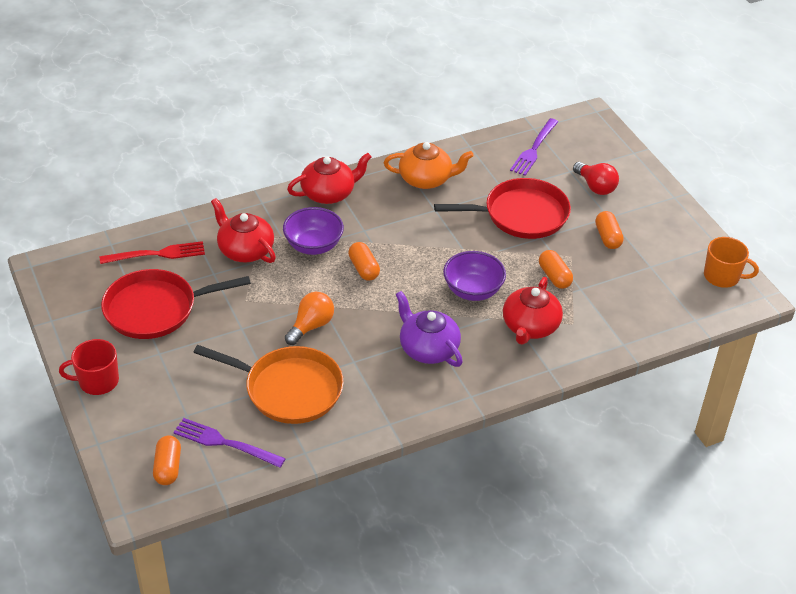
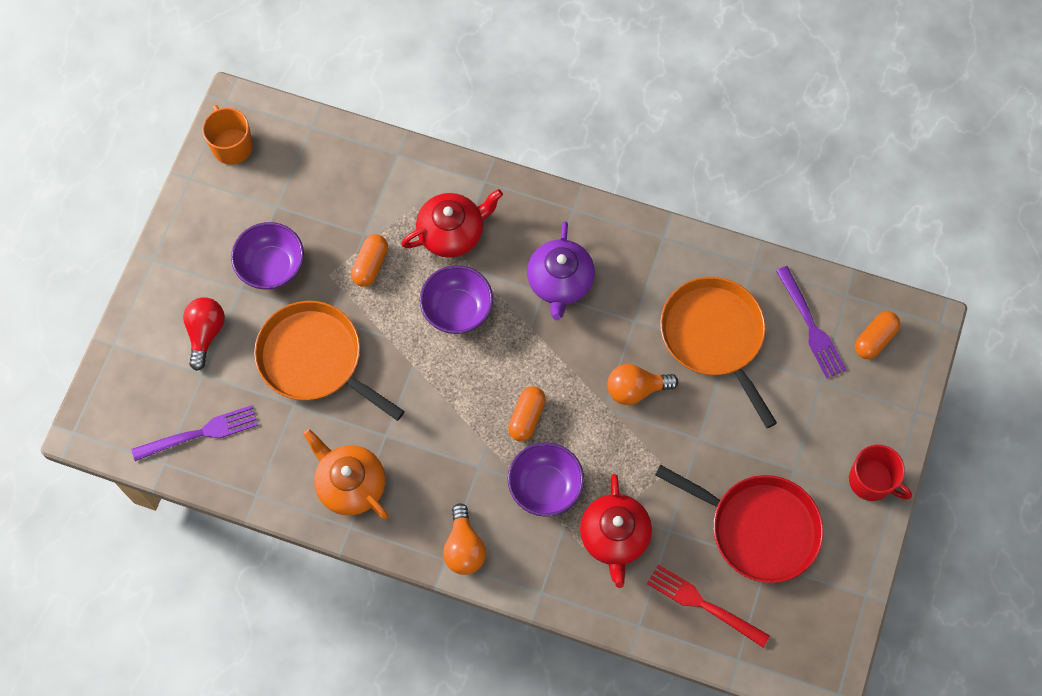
camera: 135 degrees left, 25 degrees up
(329, 193) = (464, 547): red teapot -> orange light bulb
(521, 215) = (314, 359): red pan -> orange pan
(607, 237) = (271, 266): orange capsule -> purple bowl

